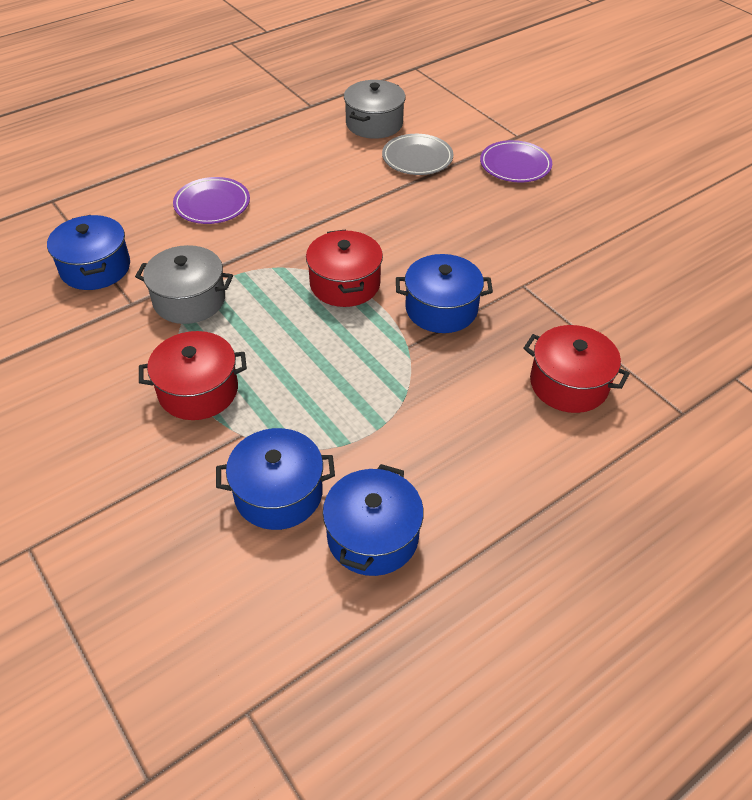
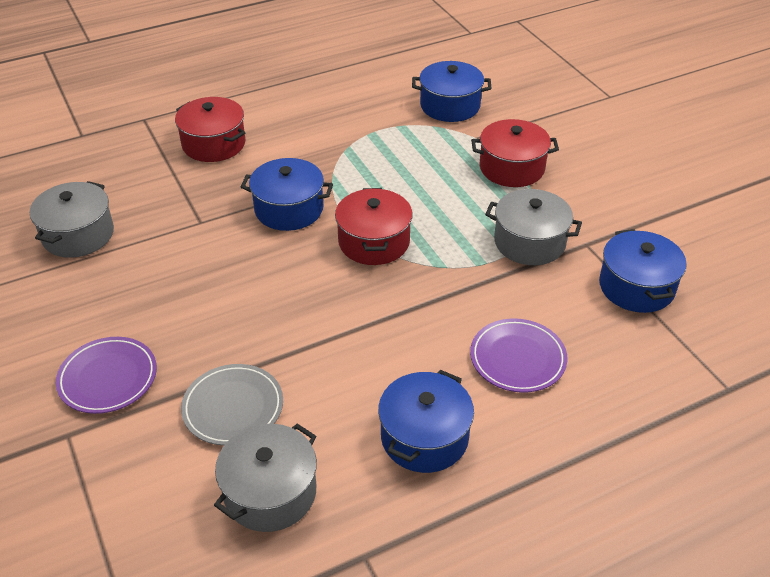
camera: 170 degrees left, 5 degrees down
(372, 536) = (391, 82): blue pot -> blue pot (424, 437)
(629, 261) = (78, 235): none -> grey pot

